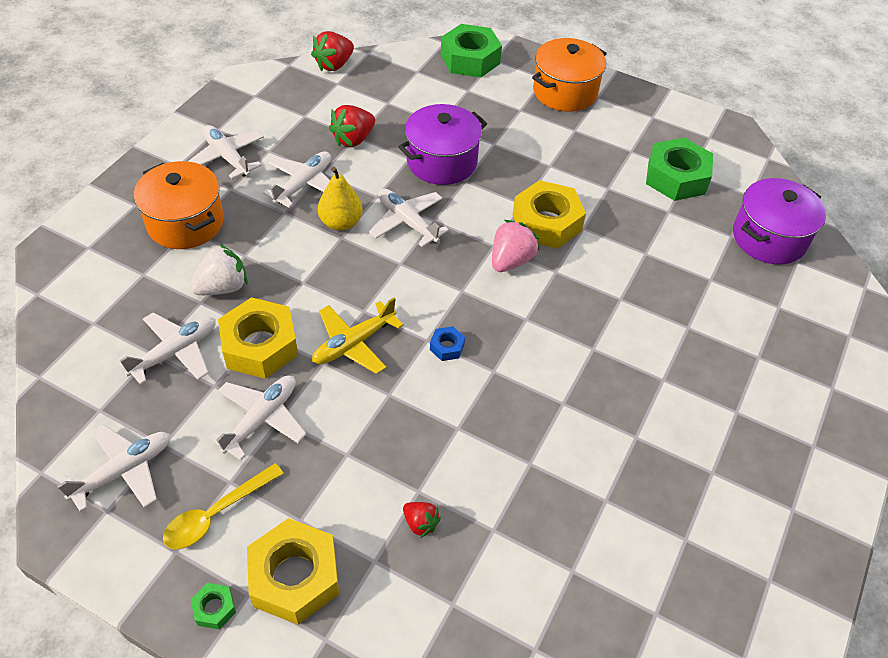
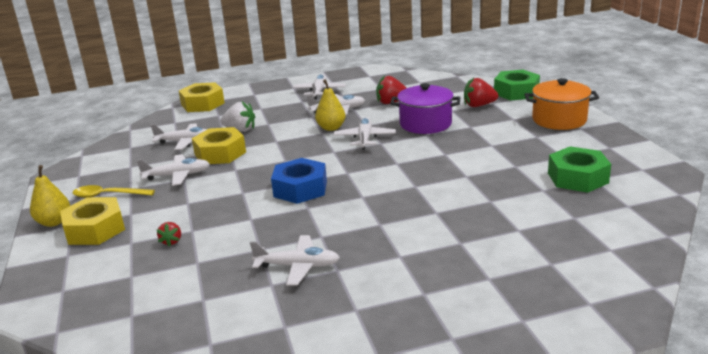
camera: 50 degrees right, 25 degrees down
(123, 471) = (104, 167): white plane -> white plane (298, 266)
(185, 222) = (263, 106): orange pot -> none
(214, 608) = (54, 222): green nut -> yellow pear
(334, 65) = (429, 75): red strawberry -> red strawberry (479, 105)
(354, 344) = (259, 169): yellow plane -> none
(447, 347) = (300, 189): blue nut -> blue nut, size x2.25
(511, 261) = (395, 172): pink strawberry -> none
(547, 223) = (446, 166): yellow nut -> yellow nut (202, 104)
(769, 238) = (605, 230): purple pot -> none

